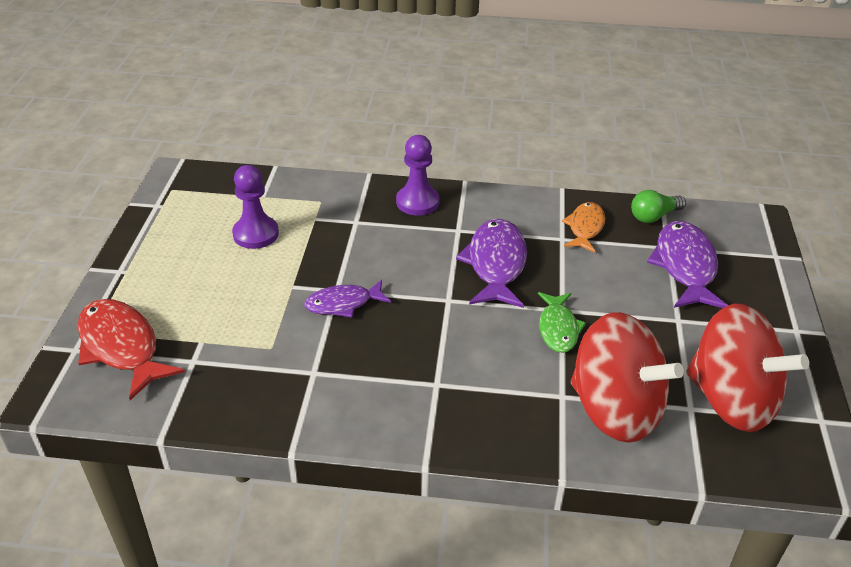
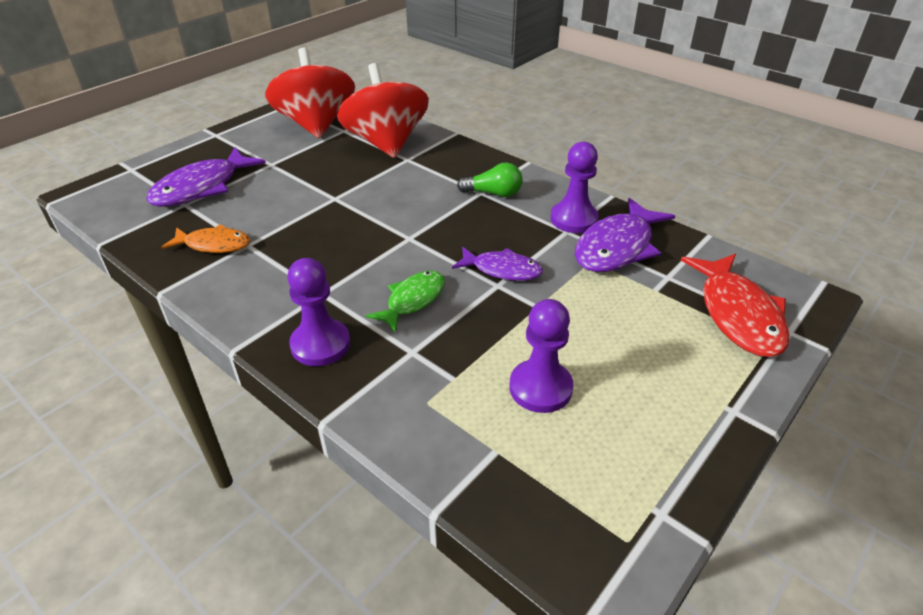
camera: 145 degrees left, 0 degrees up
(315, 391) = (573, 219): none -> purple pawn
(496, 264) = (334, 248): purple fish -> purple fish (617, 247)
(558, 328) = (356, 189): green fish -> green fish (413, 300)
(585, 228) = (214, 245): orange fish -> orange fish turned 135 degrees counterclockwise
(654, 216) = (145, 229): green light bulb -> green light bulb (493, 193)

